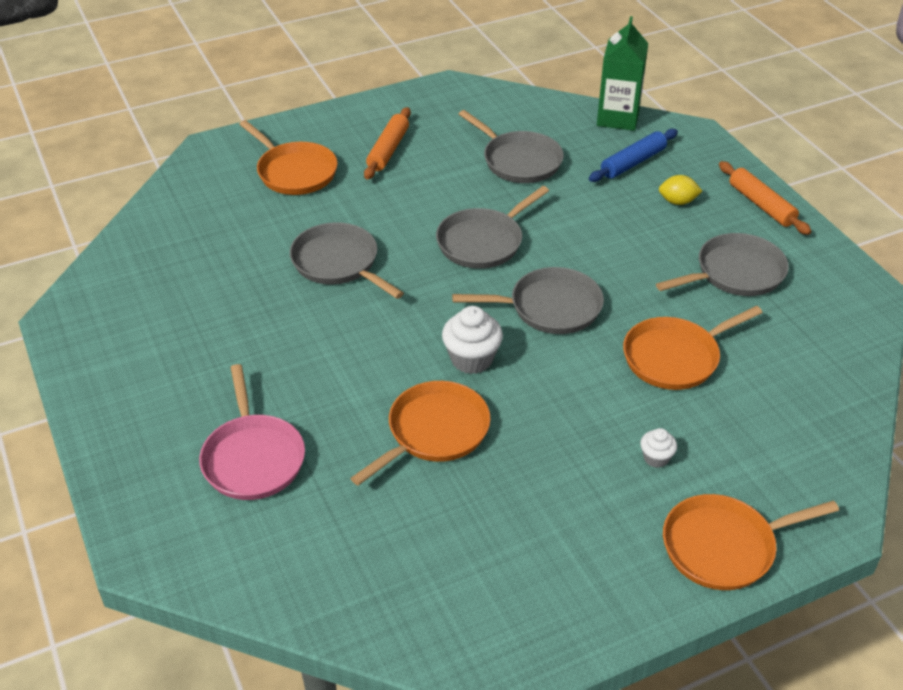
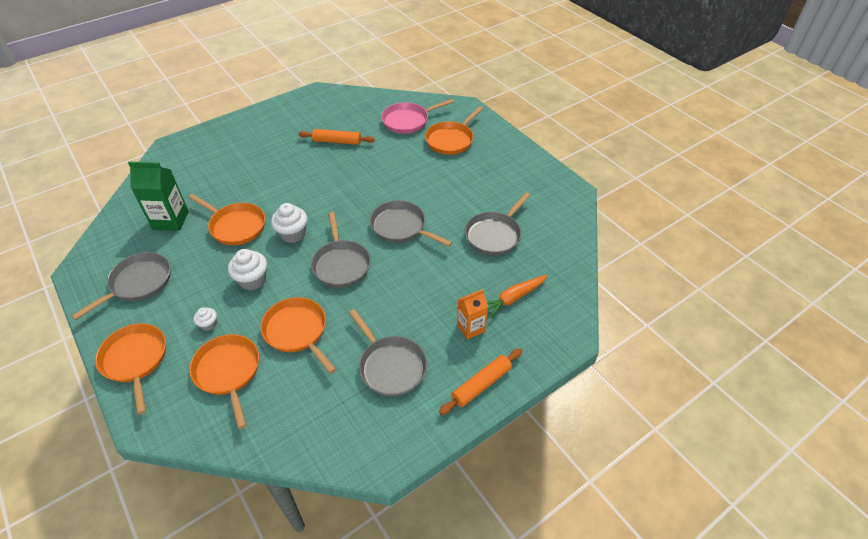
camera: 80 degrees right, 5 degrees up
(253, 458) = (222, 166): pink pan -> pink pan (408, 121)
(338, 263) = (370, 170): grey pan -> grey pan (138, 283)
(388, 150) = (486, 173): orange rolling pin -> orange rolling pin (337, 141)
(568, 407) = (252, 280): none -> white cupcake
(618, 118) = (571, 286): green carton -> green carton (171, 220)
(633, 162) = (513, 298): blue rolling pin -> orange carrot
(677, 202) = (471, 328): yellow lemon -> orange carton
(746, 431) = (228, 372): none -> orange pan

